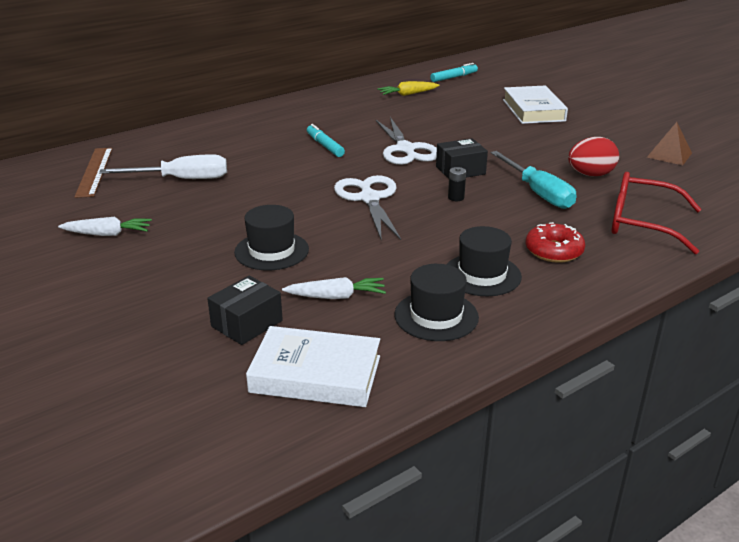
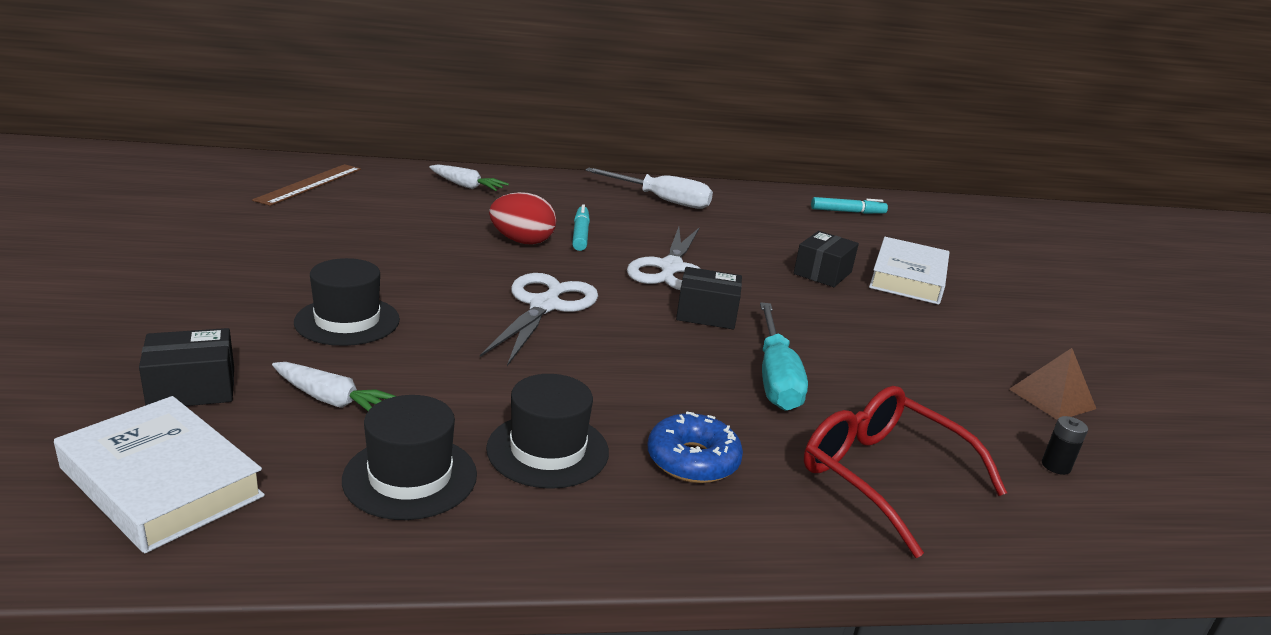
camera: 25 degrees right, 5 degrees down
(108, 234) = (222, 244): white carrot -> white carrot (466, 186)
(181, 179) = (377, 218): white screwdriver -> white screwdriver (661, 200)
(407, 94) = (761, 212): yellow carrot -> none
(456, 197) = (654, 343): black battery -> black battery (1055, 466)
(488, 123) = (822, 273): none -> black box
(553, 251) = (692, 460): red donut -> blue donut
(590, 175) = (887, 381): red egg -> red egg (522, 241)

